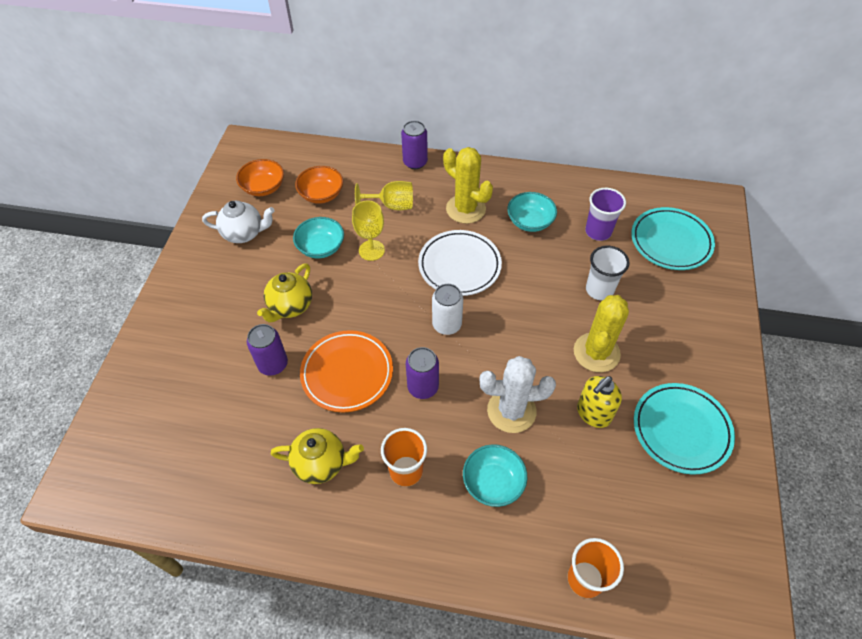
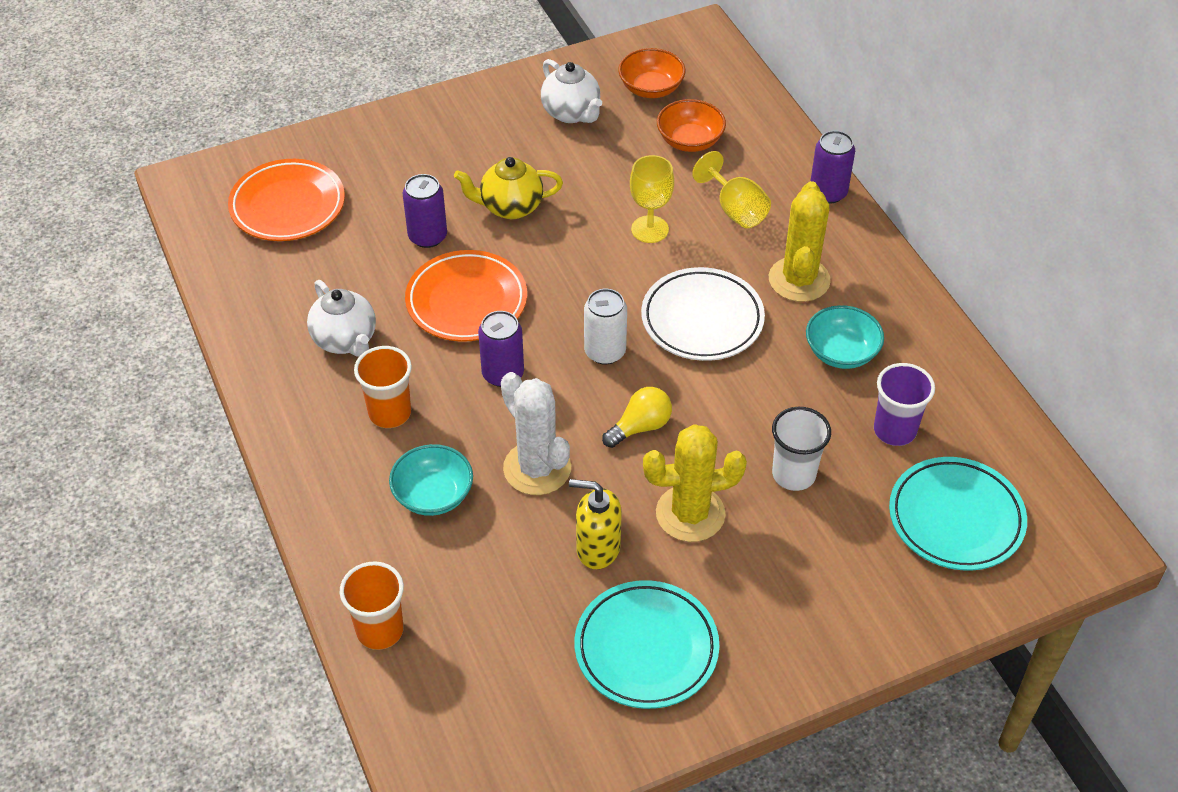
camera: 55 degrees right, 5 degrees down
(165, 433) = (288, 206): none -> orange plate
(321, 247) = (612, 185): turquoise bowl -> none
(321, 463) = (345, 340): yellow teapot -> white teapot
(516, 340) = (640, 427): none -> yellow light bulb

